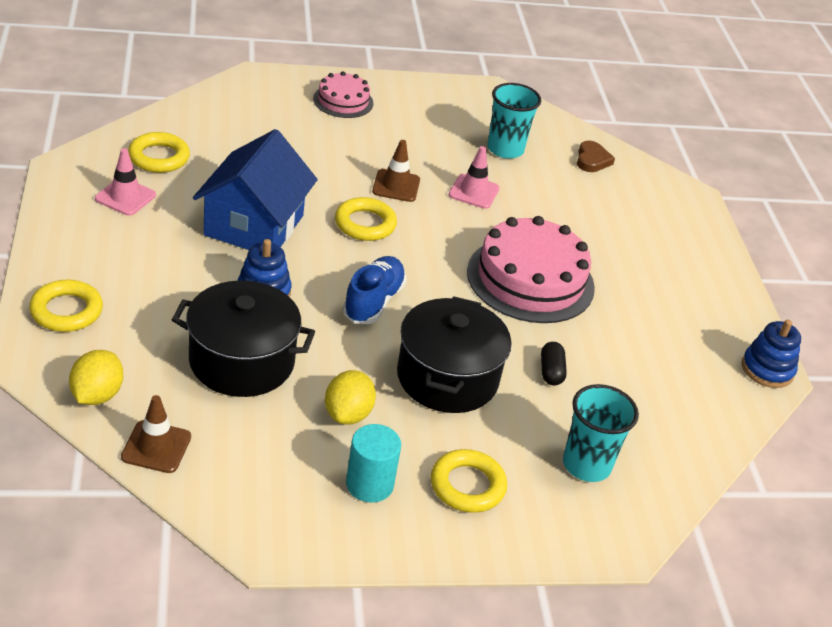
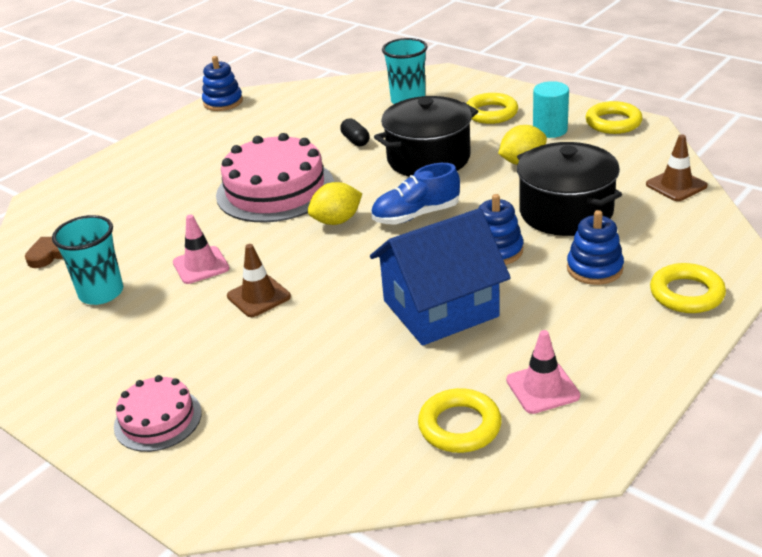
camera: 125 degrees left, 5 degrees down
(97, 395) = (700, 226): yellow lemon -> yellow lemon (337, 221)
(163, 306) = (594, 268): none -> blue stacking toy
(365, 224) = (338, 273): yellow ring -> yellow ring (613, 122)
(551, 372) = (355, 140): black capsule -> black capsule turned 75 degrees counterclockwise

